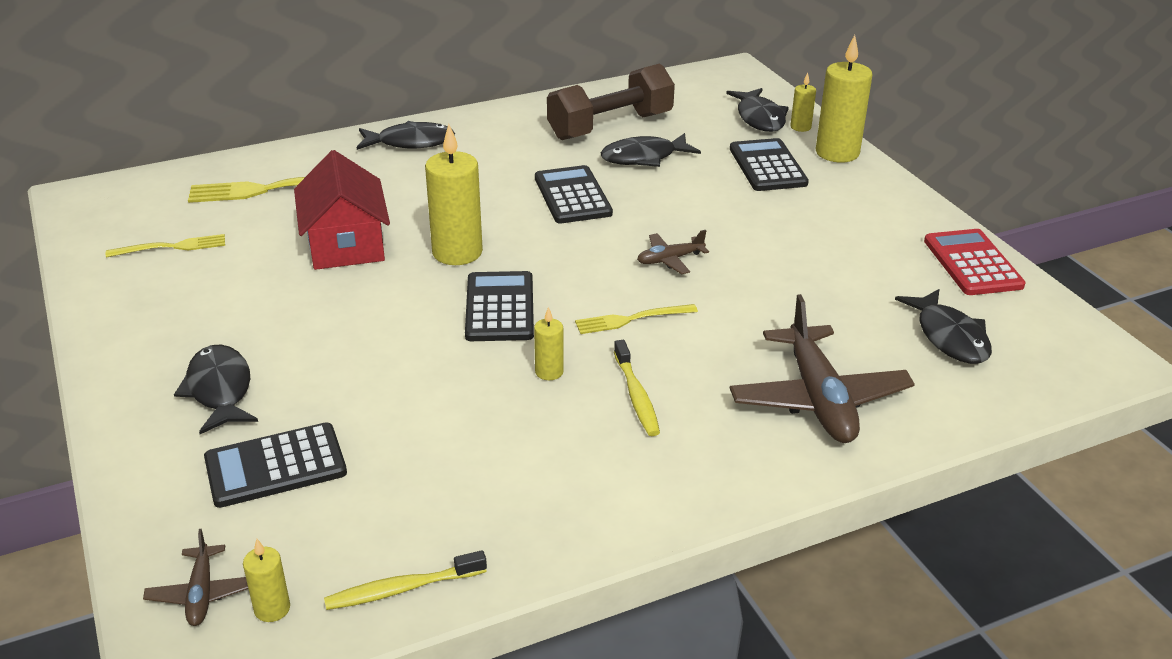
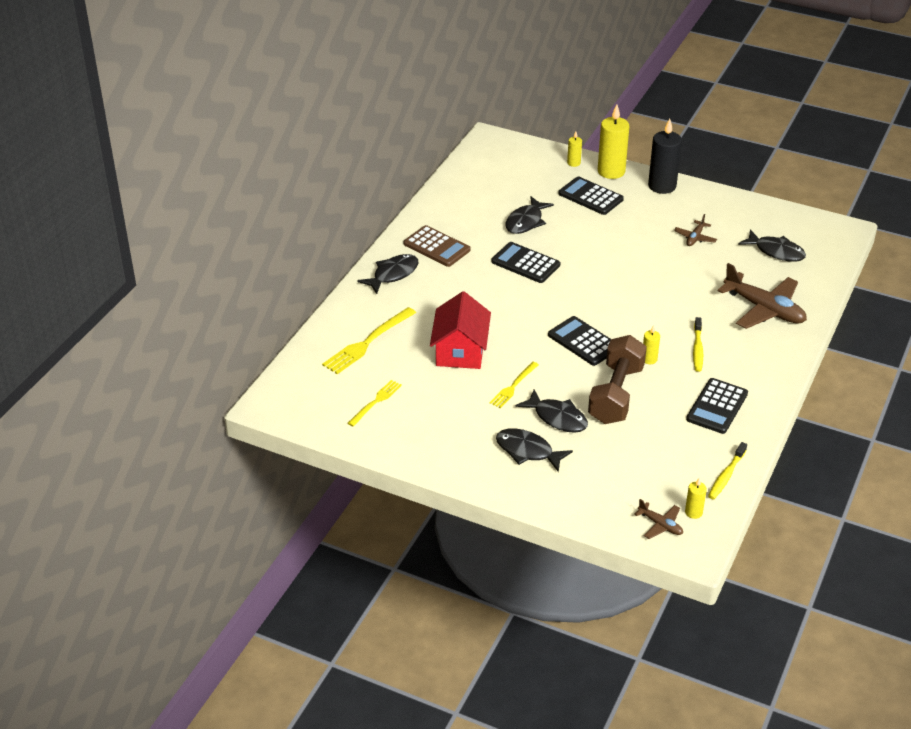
camera: 40 degrees left, 5 degrees up
(275, 466) = (606, 465): black calculator -> black calculator (717, 406)
(346, 244) = (460, 350): red house -> red house turned 60 degrees clockwise
(457, 252) = (520, 325): yellow candle -> none
(501, 138) = (436, 247): none -> brown calculator
(610, 126) = (481, 210): brown dumbbell -> brown dumbbell (616, 394)
(631, 319) = (646, 315): yellow fork -> yellow fork (513, 386)
(636, 396) = (697, 349): yellow toothbrush -> yellow toothbrush turned 60 degrees clockwise
(670, 259) = (619, 275): brown plane -> brown plane (695, 238)
(759, 118) = (546, 166): black fish -> black fish (557, 418)
(885, 193) = (662, 186): none -> black candle
(972, 263) = (742, 208): red calculator -> none

